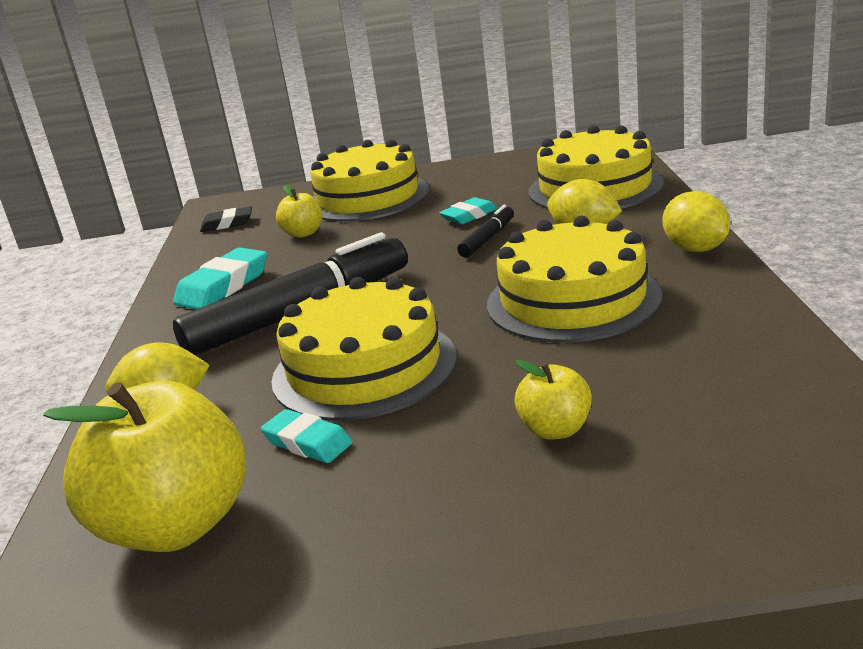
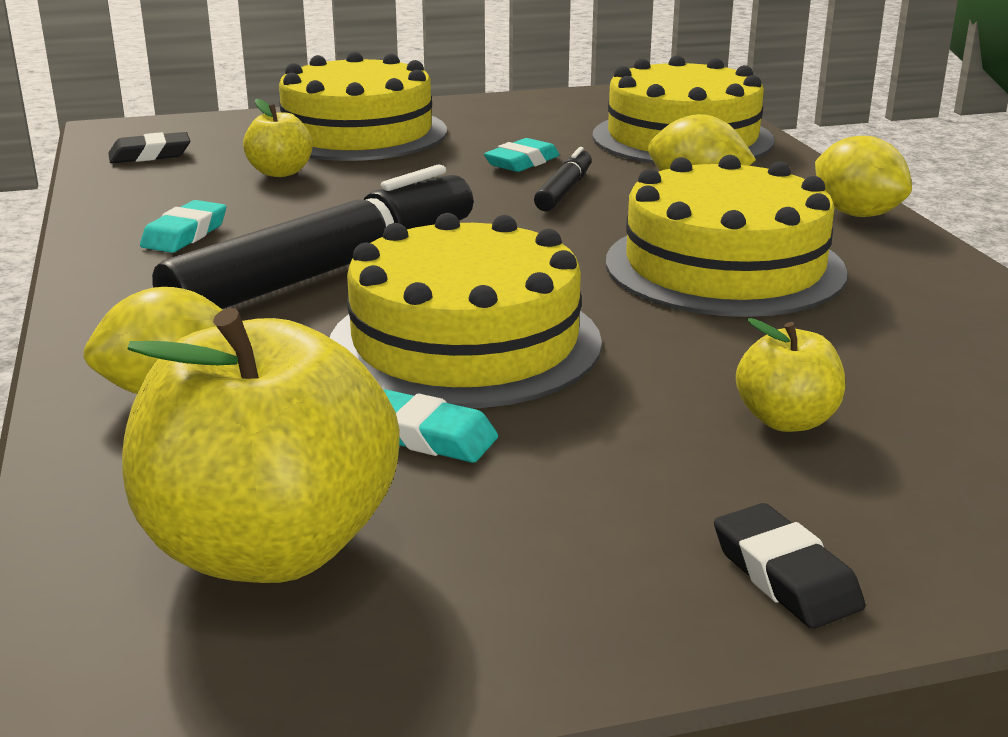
camera: 15 degrees left, 0 degrees up
(223, 286) = (185, 234): turquoise eraser -> turquoise eraser, size x0.63
(494, 555) = (785, 575): none -> black eraser

